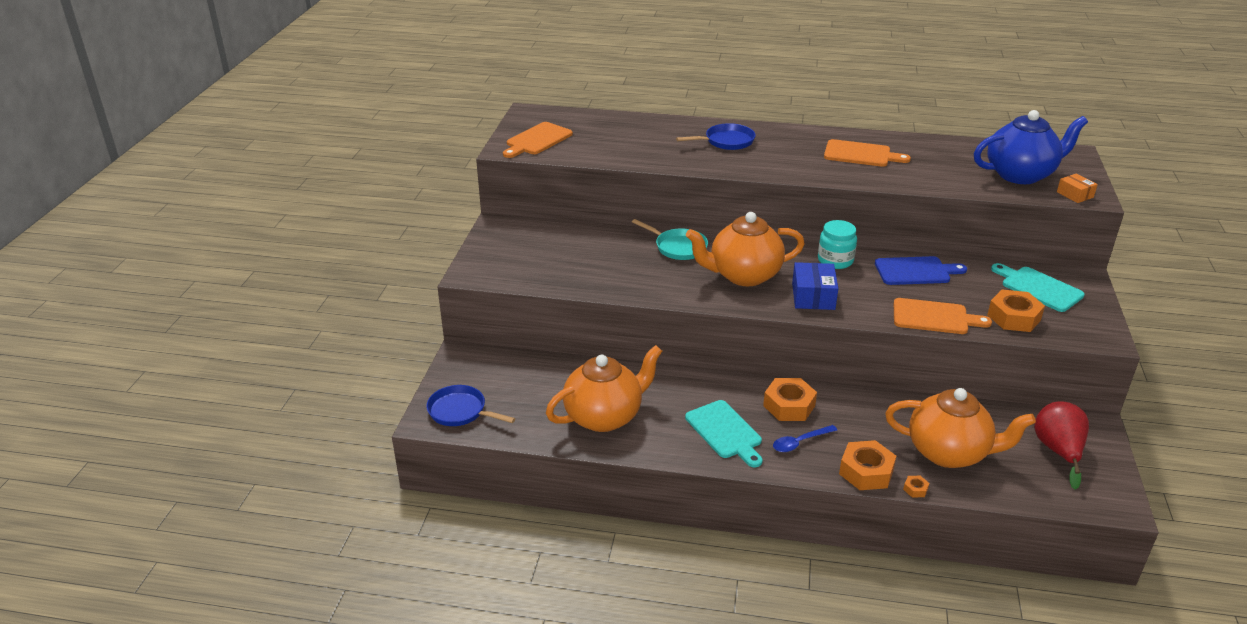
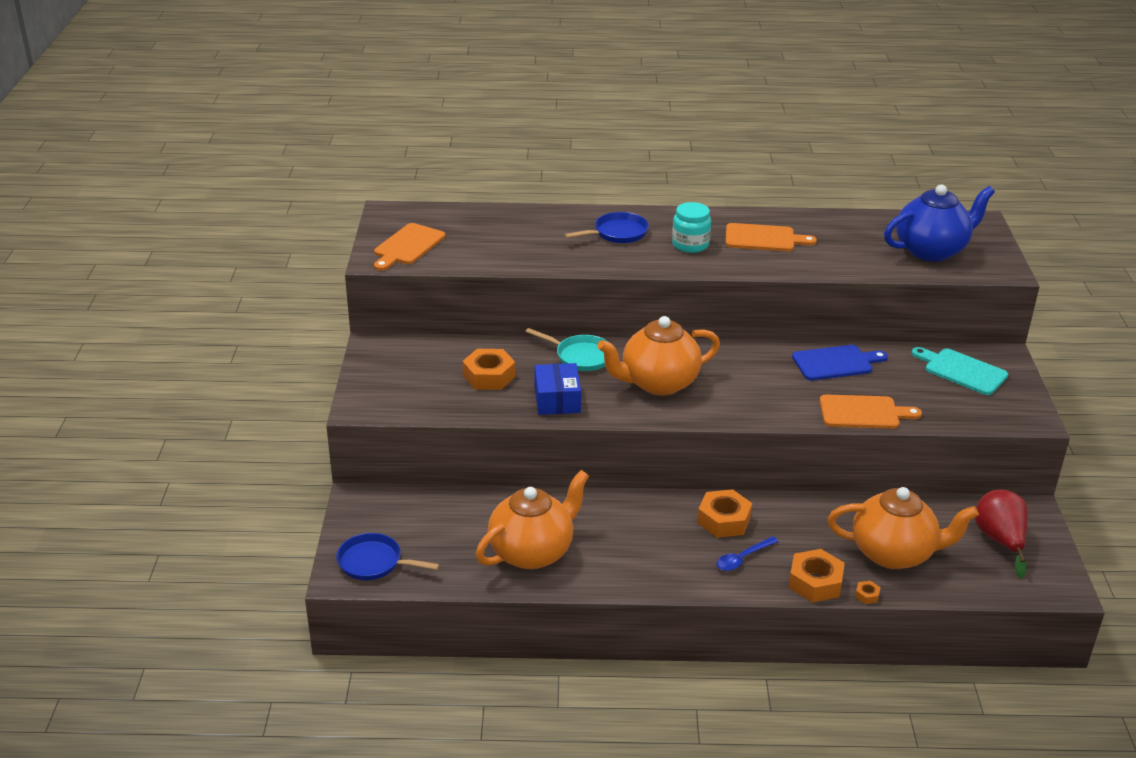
camera: 10 degrees left, 0 degrees up
(725, 432) = (663, 555): turquoise cutting board -> none
(813, 296) = (735, 400): blue box -> blue box (557, 400)
(835, 260) = (750, 358): turquoise jar -> turquoise jar (690, 245)
(1014, 317) = (942, 405): orange nut -> orange nut (489, 376)
(1075, 195) = (988, 269): orange box -> none

